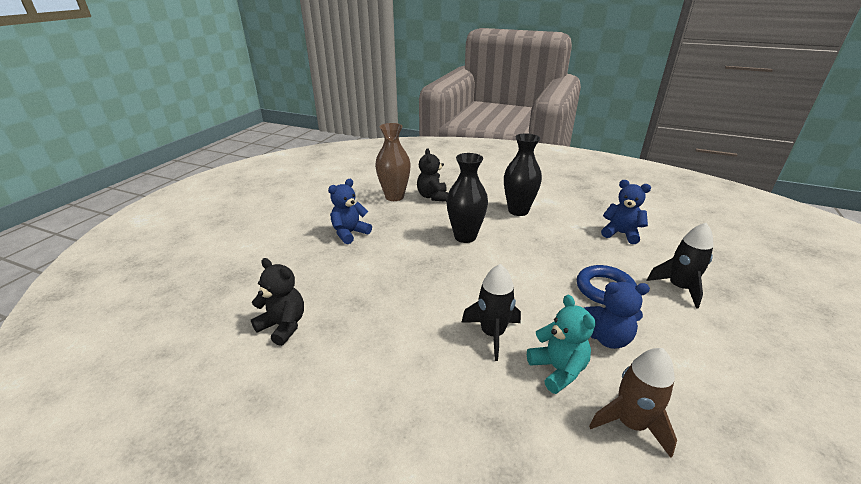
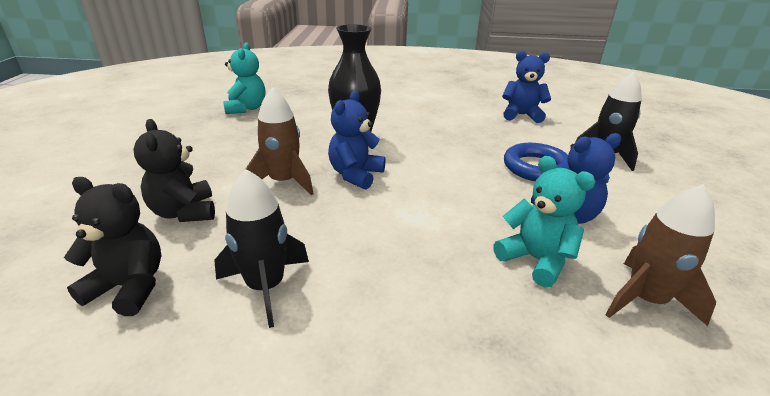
camera: 20 degrees left, 0 degrees up
(350, 233) = (198, 154): blue teddy bear -> blue teddy bear (355, 175)
(394, 197) = (246, 108): brown vase -> turquoise teddy bear
(399, 266) = (283, 182): none -> brown rocket
(432, 196) = (296, 103): black teddy bear -> black teddy bear (184, 212)
(492, 334) = (439, 236): black rocket -> black rocket (266, 286)
(518, 211) = (404, 107): black vase -> none

